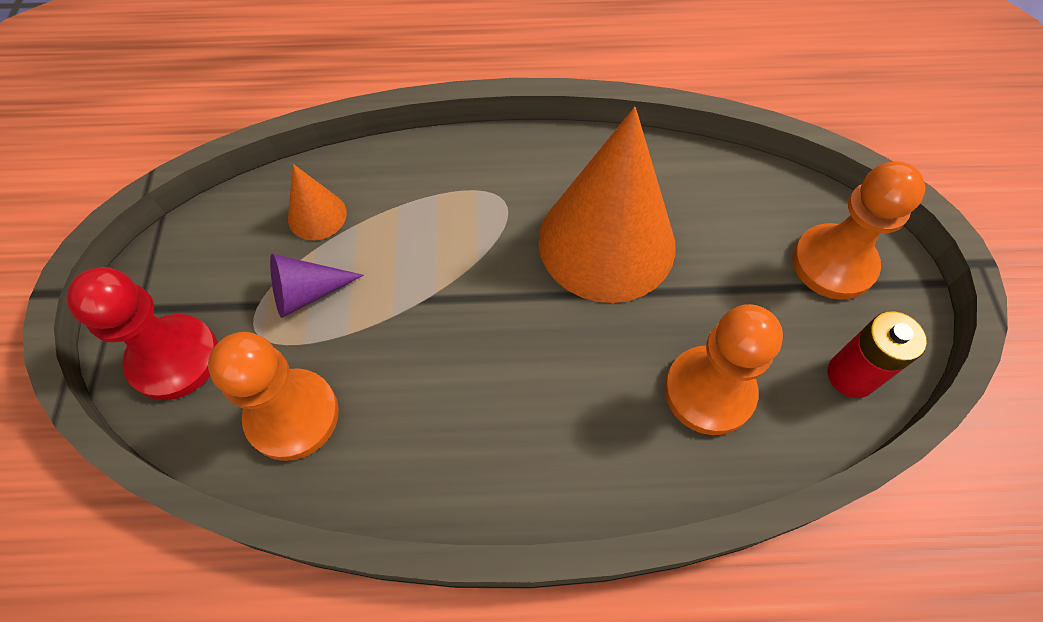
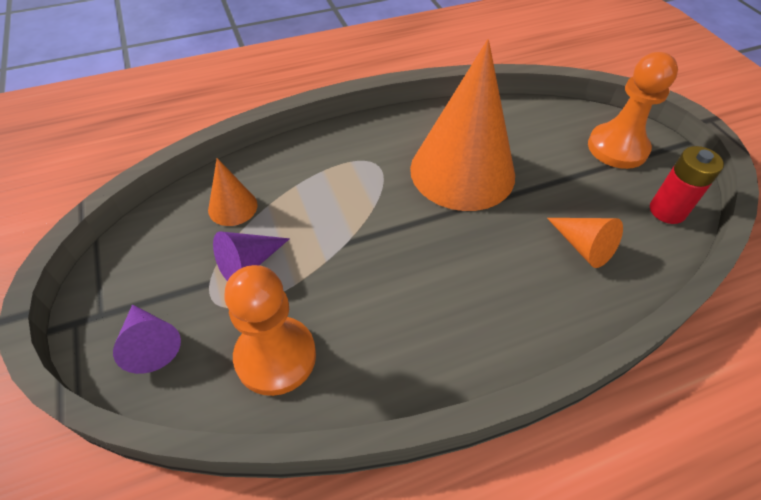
camera: 20 degrees left, 10 degrees down
(174, 358) = (150, 344): red pawn -> purple cone
(709, 391) = (583, 246): orange pawn -> orange cone

